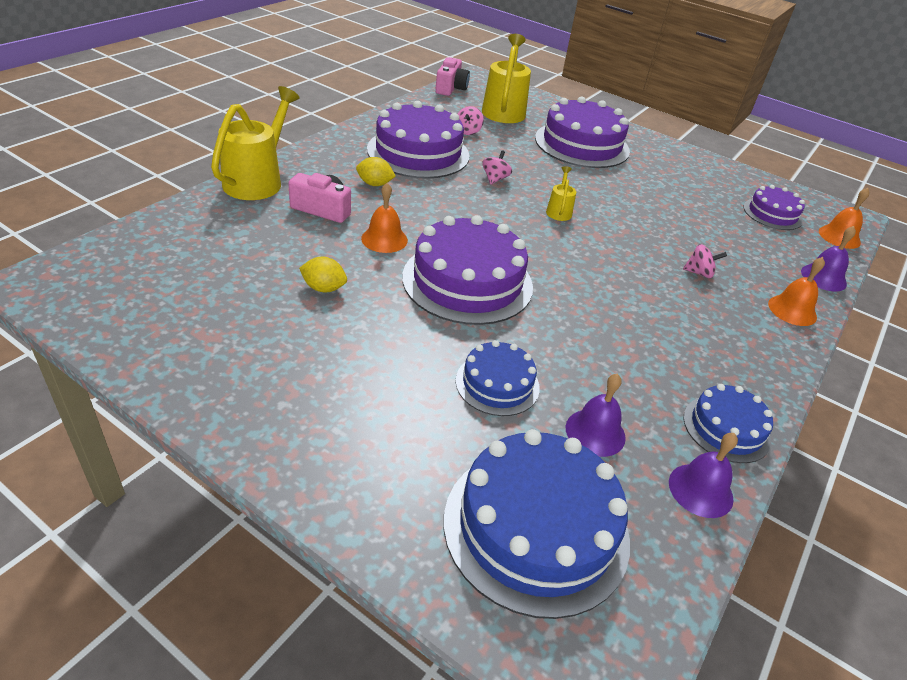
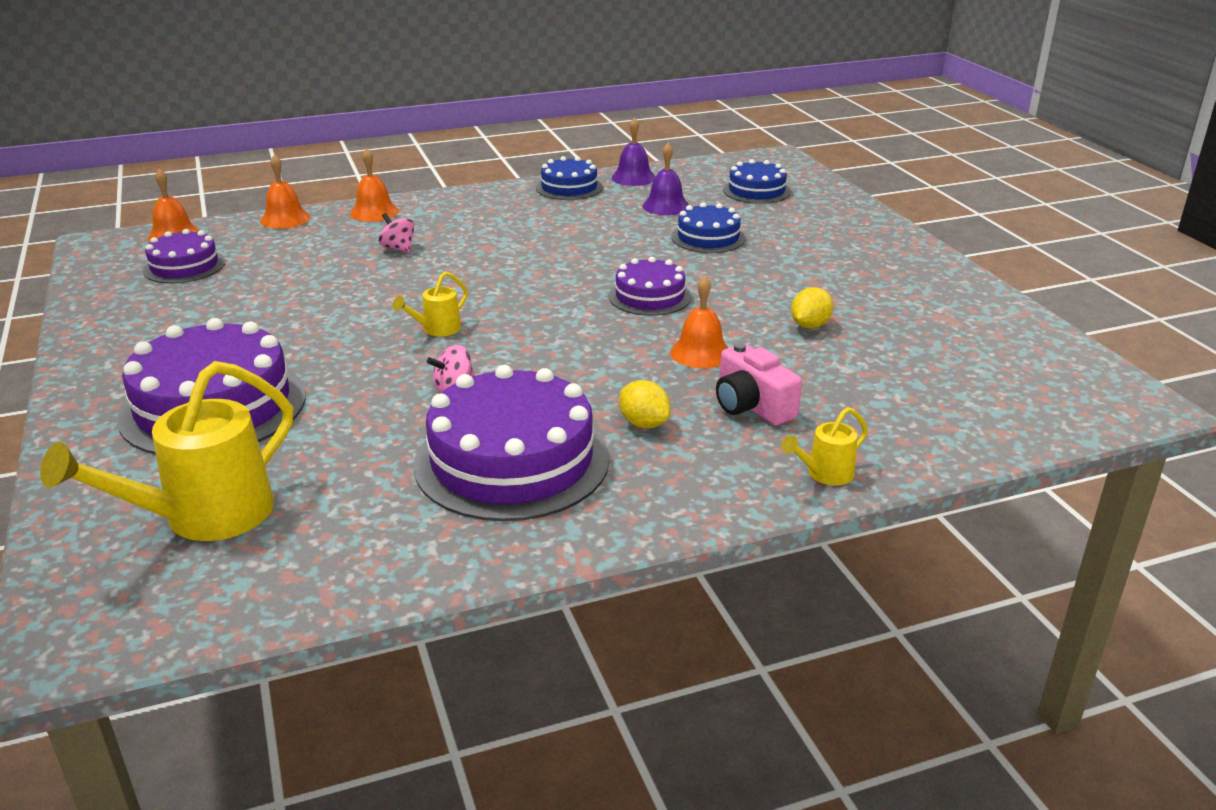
camera: 140 degrees left, 10 degrees down
(258, 180) = (824, 474): yellow watering can -> yellow watering can, size x0.48
(324, 288) = (810, 326): yellow lemon -> yellow lemon turned 75 degrees clockwise
(451, 88) = (207, 621): pink camera -> none
(467, 281) = (650, 296): purple cake -> purple cake, size x0.55
(468, 131) = (362, 482): pink spinning top -> none
(536, 527) = (756, 191): blue cake -> blue cake, size x0.55
(823, 277) = (285, 219): purple bell -> orange bell

